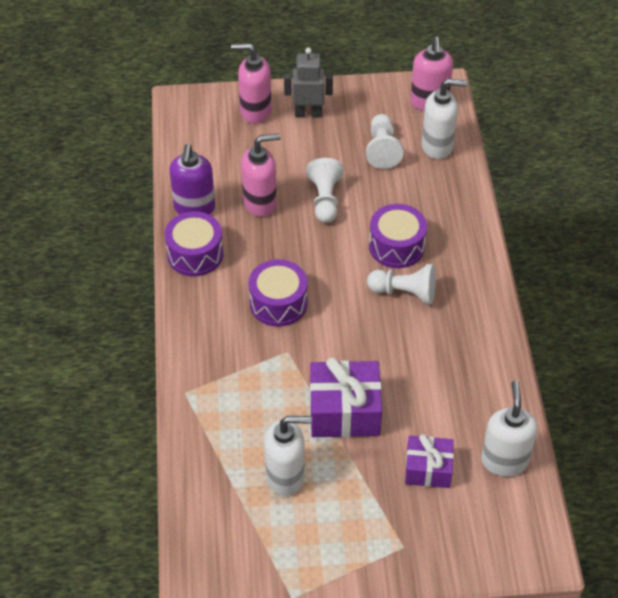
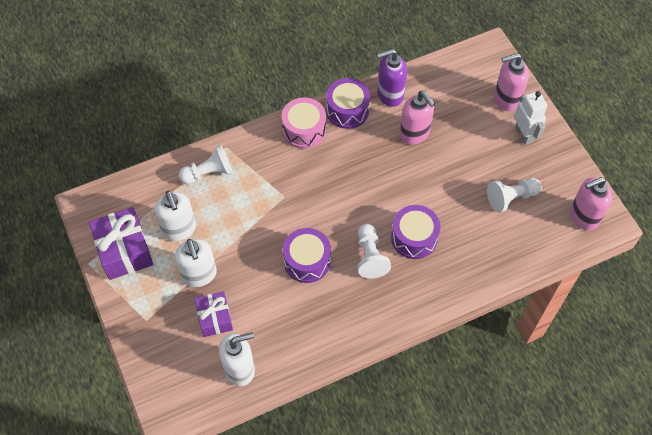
camera: 70 degrees right, 10 degrees up
(201, 304) = (304, 130): none -> pink drum
(255, 111) = (506, 99): pink soap dispenser -> pink soap dispenser turned 90 degrees counterclockwise
(278, 303) = (325, 176): purple drum -> purple drum (307, 261)
(308, 113) = (524, 134): grey robot -> white robot
(325, 199) = (438, 175): white pawn -> white pawn (209, 173)
(344, 411) = (245, 249): purple gift -> purple gift (124, 251)
(437, 146) = (536, 237): white soap dispenser -> white soap dispenser (199, 275)

